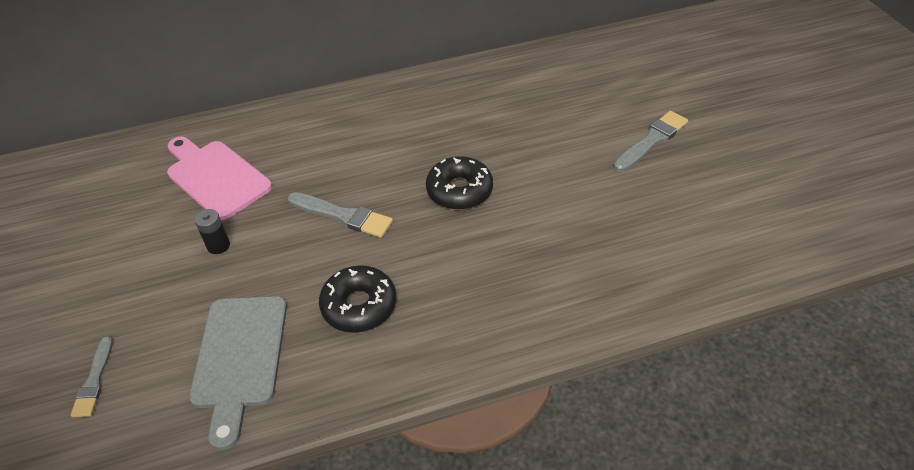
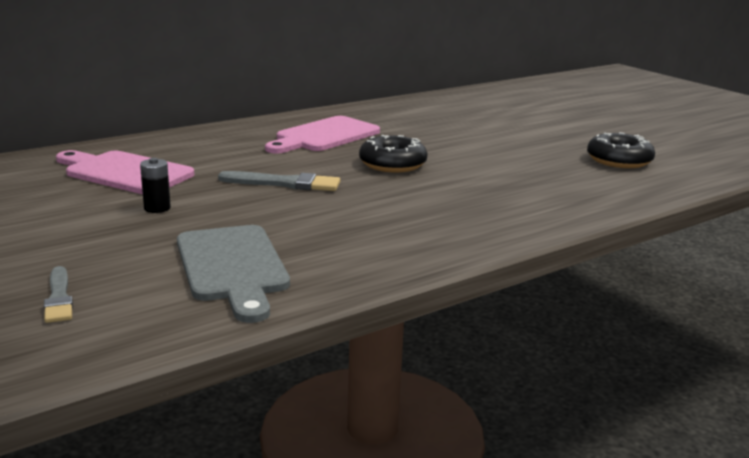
camera: 20 degrees left, 25 degrees down
(359, 305) = (342, 227): black donut -> black donut (619, 160)
(420, 124) = (324, 136): none -> pink cutting board
(651, 140) = (544, 133): grey brush -> none

